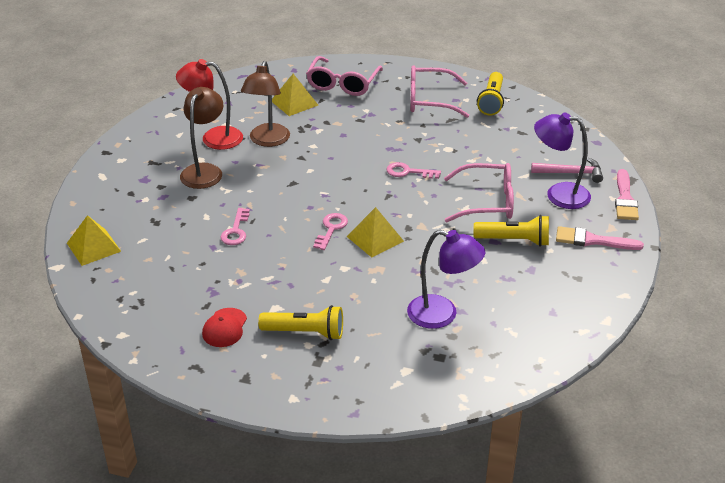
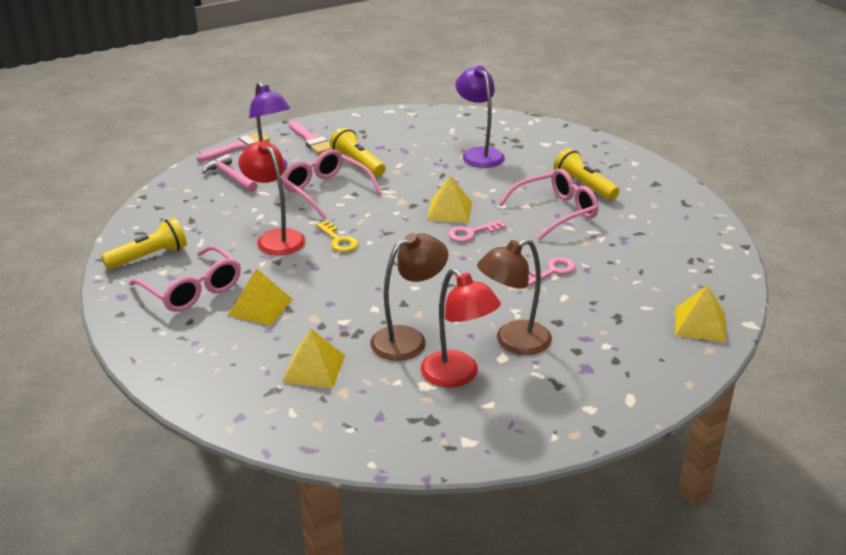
camera: 135 degrees left, 5 degrees down
(224, 328) = (640, 214): red cap -> none
(343, 84) = (227, 361): pink glasses -> pink glasses (556, 212)
(376, 112) = (260, 307): none -> yellow pyramid
(408, 172) = (338, 240): pink key -> yellow key
(448, 151) = (276, 238): none -> red lamp

